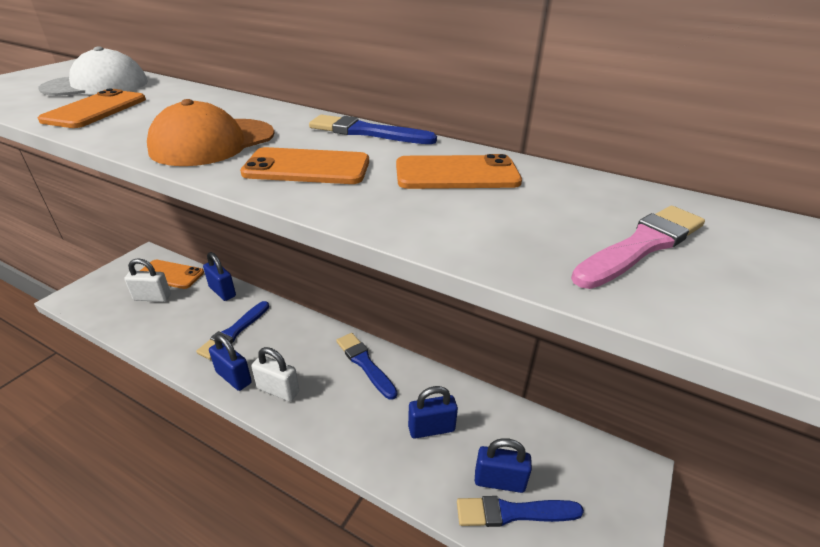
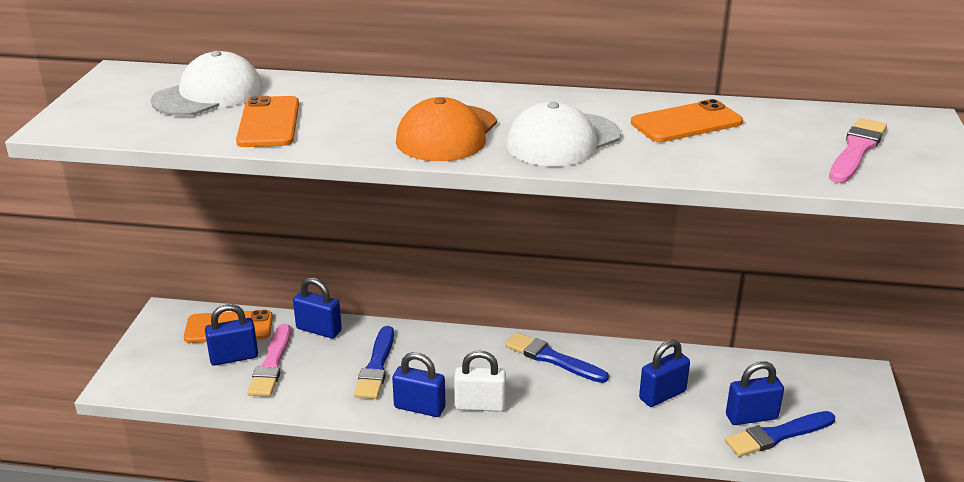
camera: 20 degrees left, 5 degrees down
(152, 297) = (234, 357): white padlock -> blue padlock
(170, 309) = (271, 364): none -> pink brush
(307, 167) = (563, 140): orange phone -> white cap
(367, 132) = (569, 98): blue brush -> none

